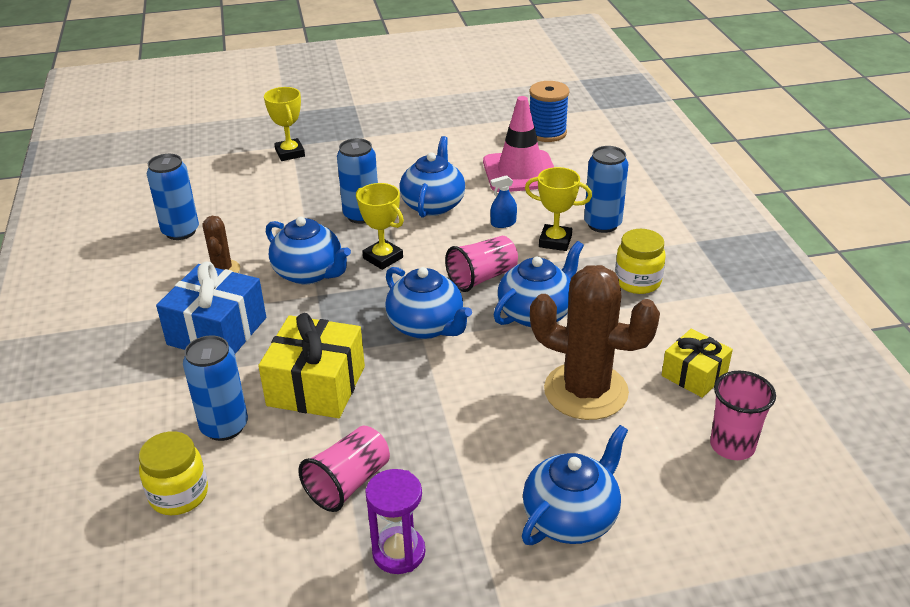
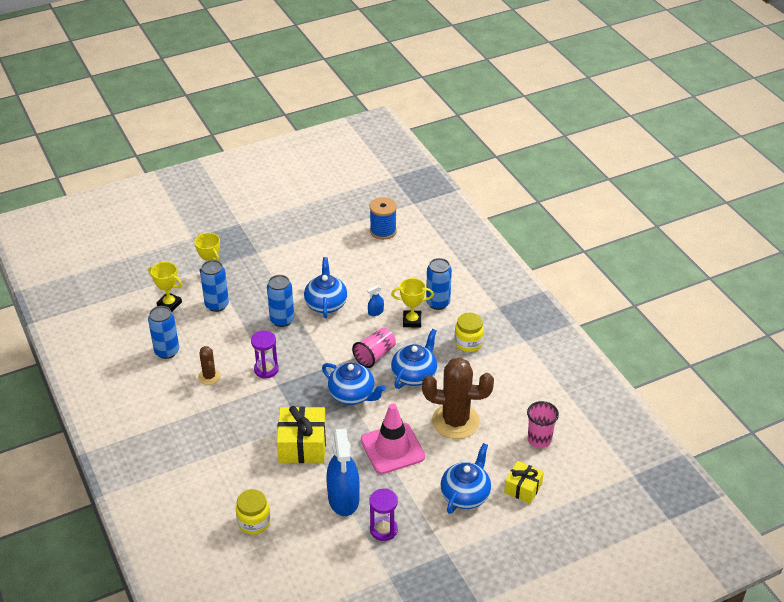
camera: 15 degrees left, 5 degrees up
(217, 331) = (227, 420): blue gift -> none
(224, 427) = (260, 479): blue can -> blue can (217, 305)
(309, 273) = (266, 369): blue teapot -> purple hourglass
(348, 483) = (343, 498): pink cup -> blue spray bottle
(383, 258) = (308, 351): yellow trophy -> yellow trophy (169, 304)
(520, 172) = (374, 268): pink traffic cone -> pink traffic cone (392, 448)
(694, 375) = (512, 400): yellow gift -> yellow gift (523, 488)

